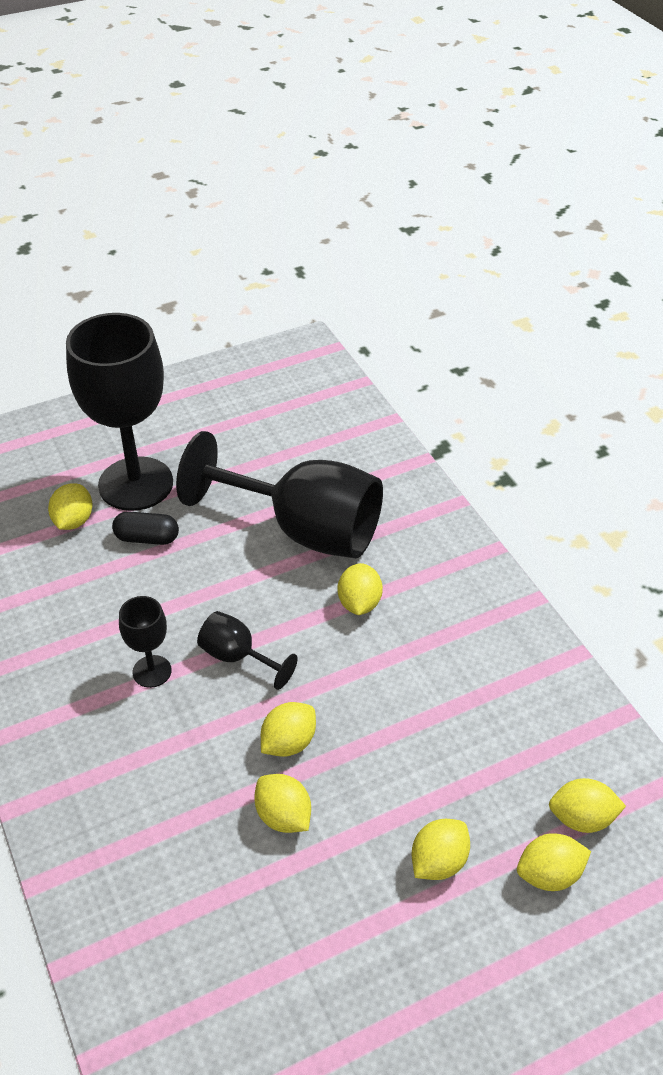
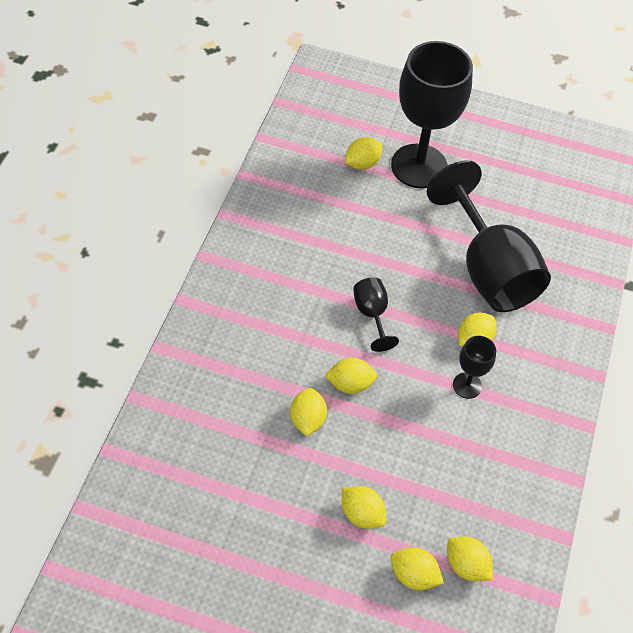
camera: 40 degrees right, 10 degrees up
(147, 538) = (392, 205): black capsule -> none
(152, 671) = (319, 285): black goblet -> black goblet (467, 385)
(438, 862) = (361, 514): yellow lemon -> yellow lemon turned 45 degrees clockwise

